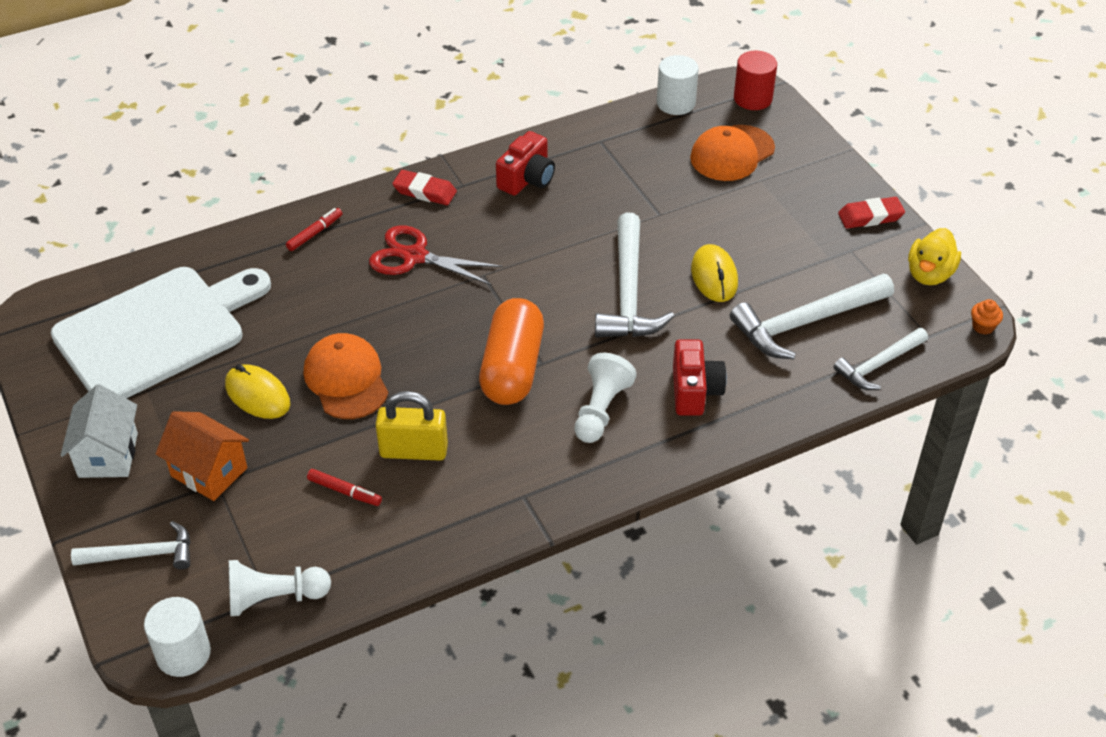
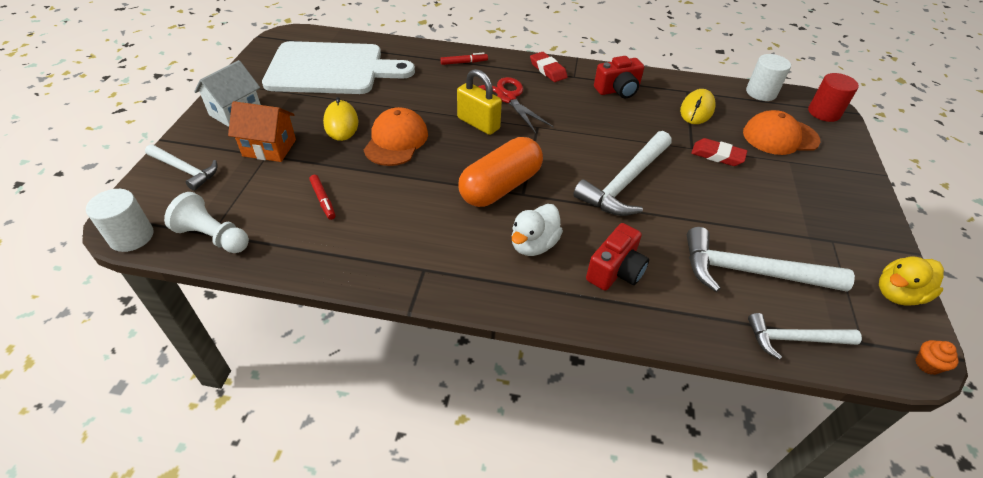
camera: 35 degrees right, 0 degrees up
(209, 472) = (269, 148): orange house -> orange house turned 60 degrees counterclockwise
(413, 451) = (388, 200): yellow padlock -> yellow padlock (478, 123)
(601, 410) = (533, 244): white pawn -> white duck
(714, 276) = (700, 204): yellow mouse -> yellow mouse (697, 110)
(870, 217) = (869, 226): red eraser -> red eraser (717, 155)

